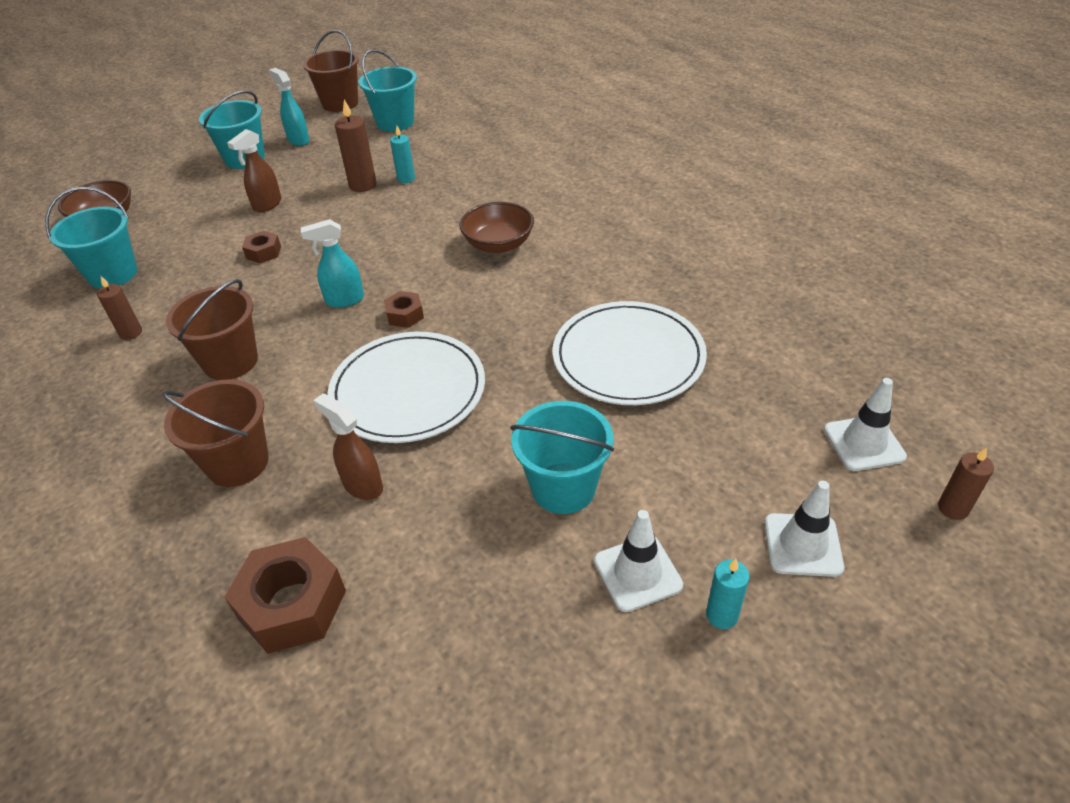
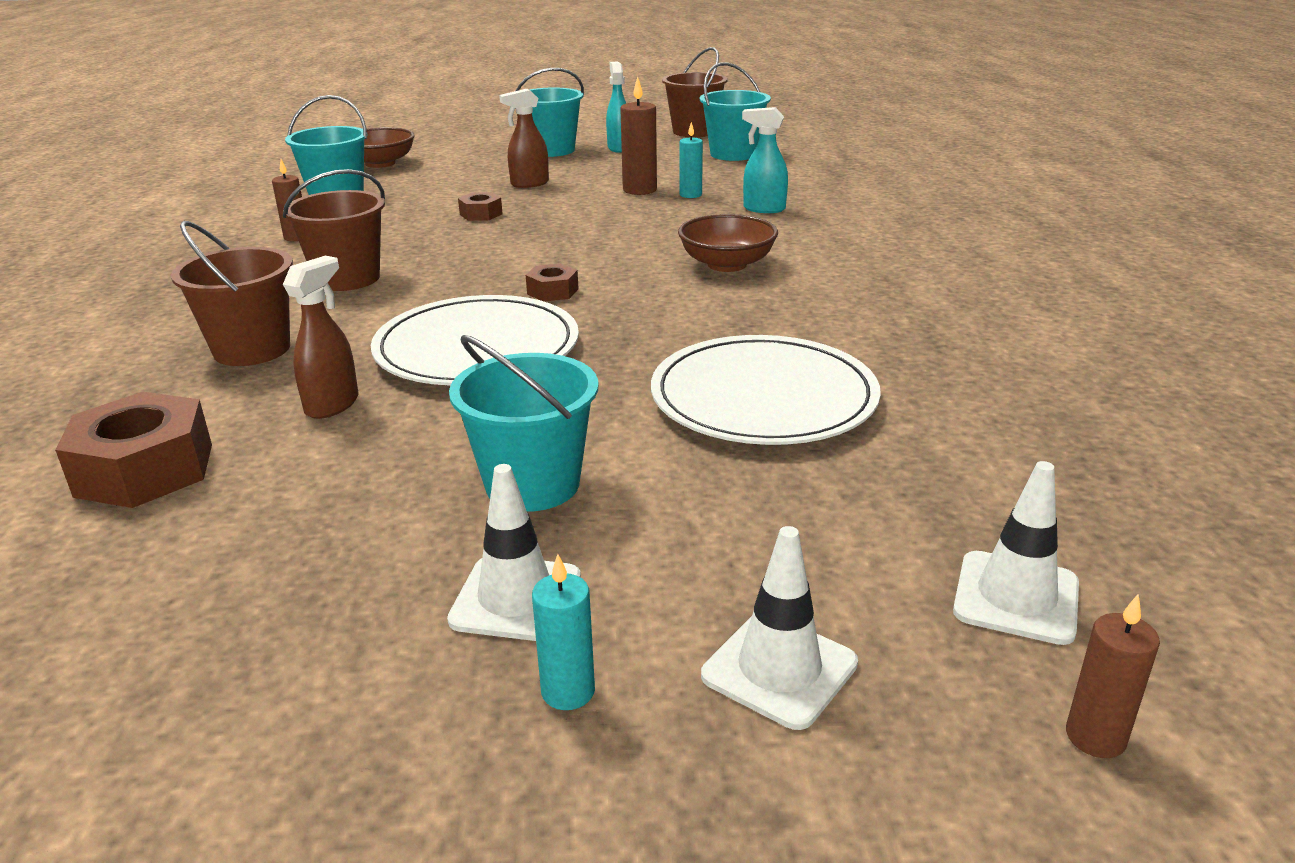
camera: 30 degrees right, 15 degrees down
(344, 300) = (508, 265): turquoise spray bottle -> turquoise spray bottle (763, 209)
(362, 485) = (333, 405): brown spray bottle -> brown spray bottle turned 45 degrees clockwise

